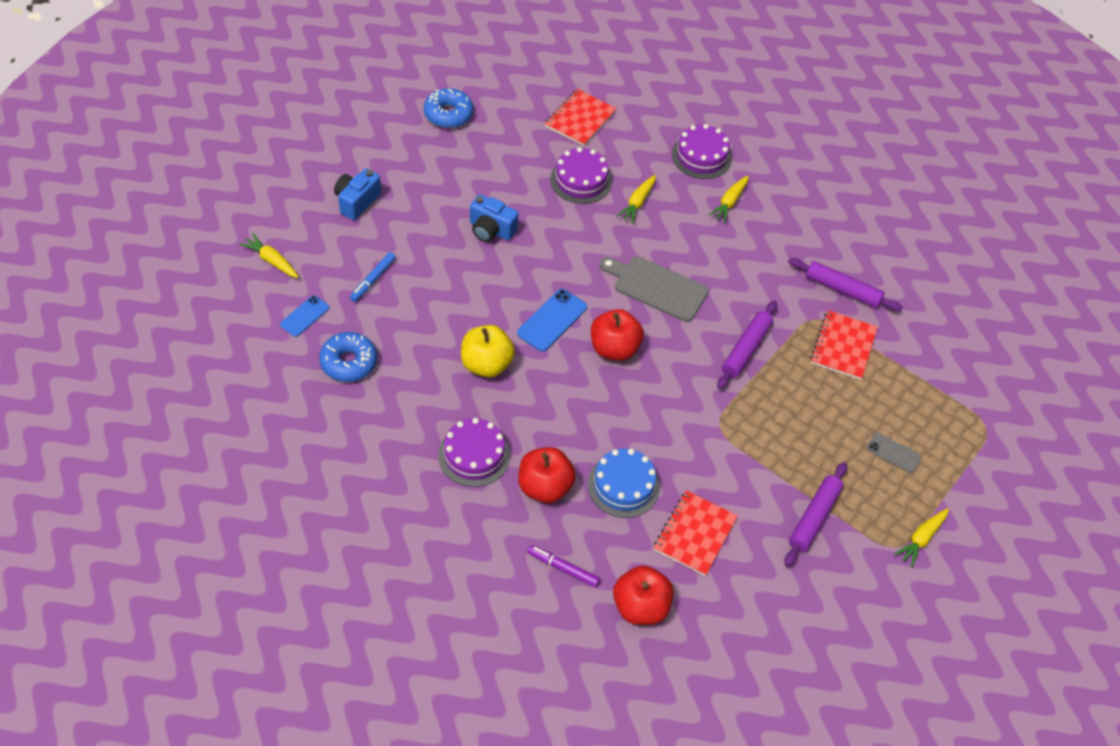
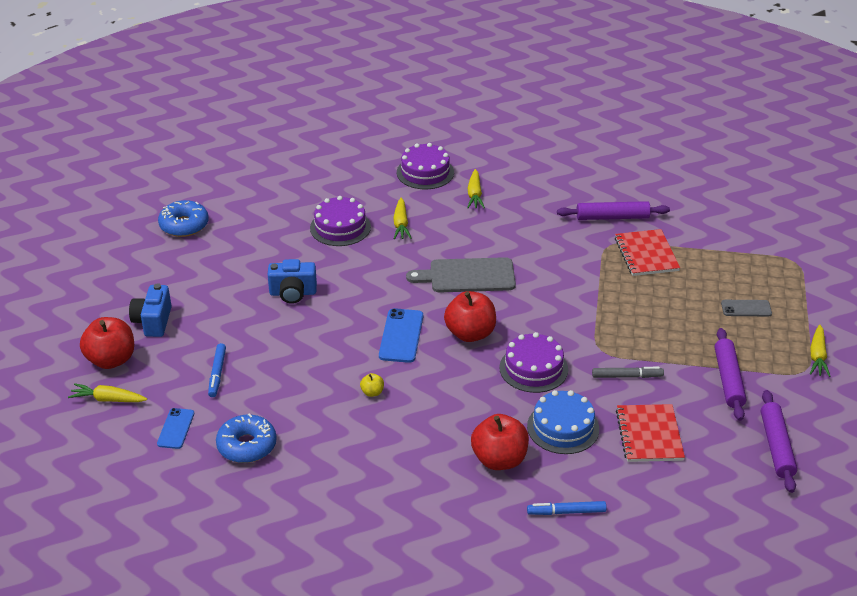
camera: 25 degrees left, 15 degrees down
(474, 455) = (419, 464): purple cake -> purple cake (533, 368)
(486, 364) = (372, 392): yellow apple -> yellow apple, size x0.44
(563, 568) = (566, 512): purple marker -> blue marker
(580, 119) = (303, 185): red notebook -> none
(640, 607) = (653, 508): red apple -> red apple (111, 360)
(721, 465) = (627, 376): none -> grey marker
(746, 349) = (575, 288): purple rolling pin -> purple rolling pin (777, 446)

